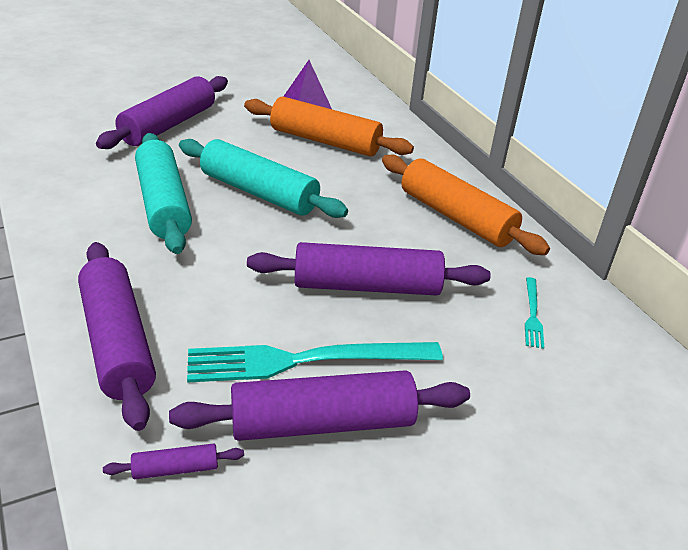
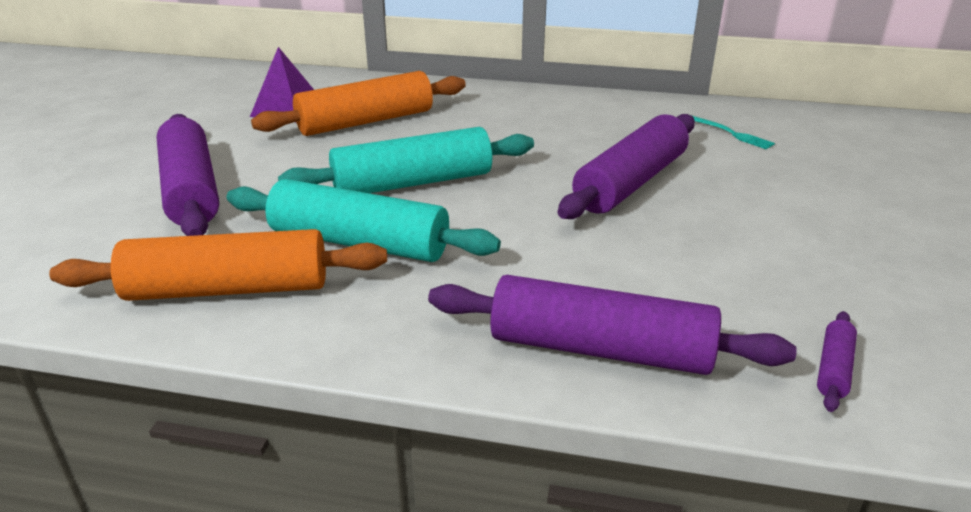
camera: 50 degrees left, 5 degrees down
(305, 361) = (716, 247): turquoise fork -> none
(322, 423) = (809, 267): purple rolling pin -> none
(456, 217) = (569, 112): orange rolling pin -> orange rolling pin (228, 289)

